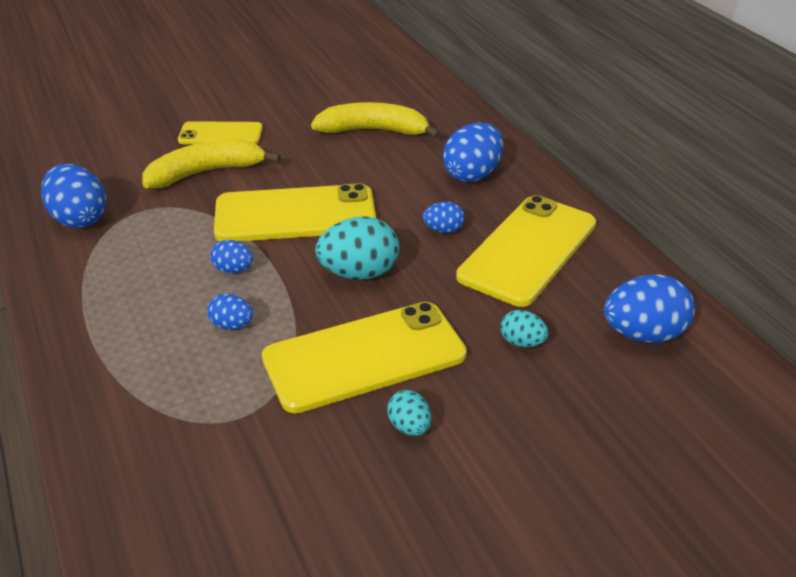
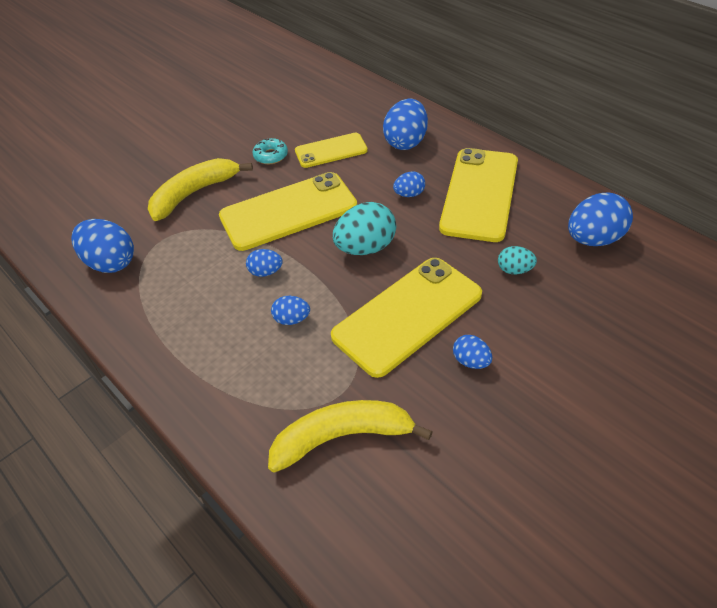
camera: 15 degrees left, 10 degrees up
(220, 134) = (187, 156): yellow phone -> yellow phone (331, 151)
(310, 154) = (271, 156): none -> turquoise donut
(373, 131) = (309, 123): yellow banana -> yellow banana (342, 437)
(409, 427) = (471, 361): turquoise egg -> blue egg

